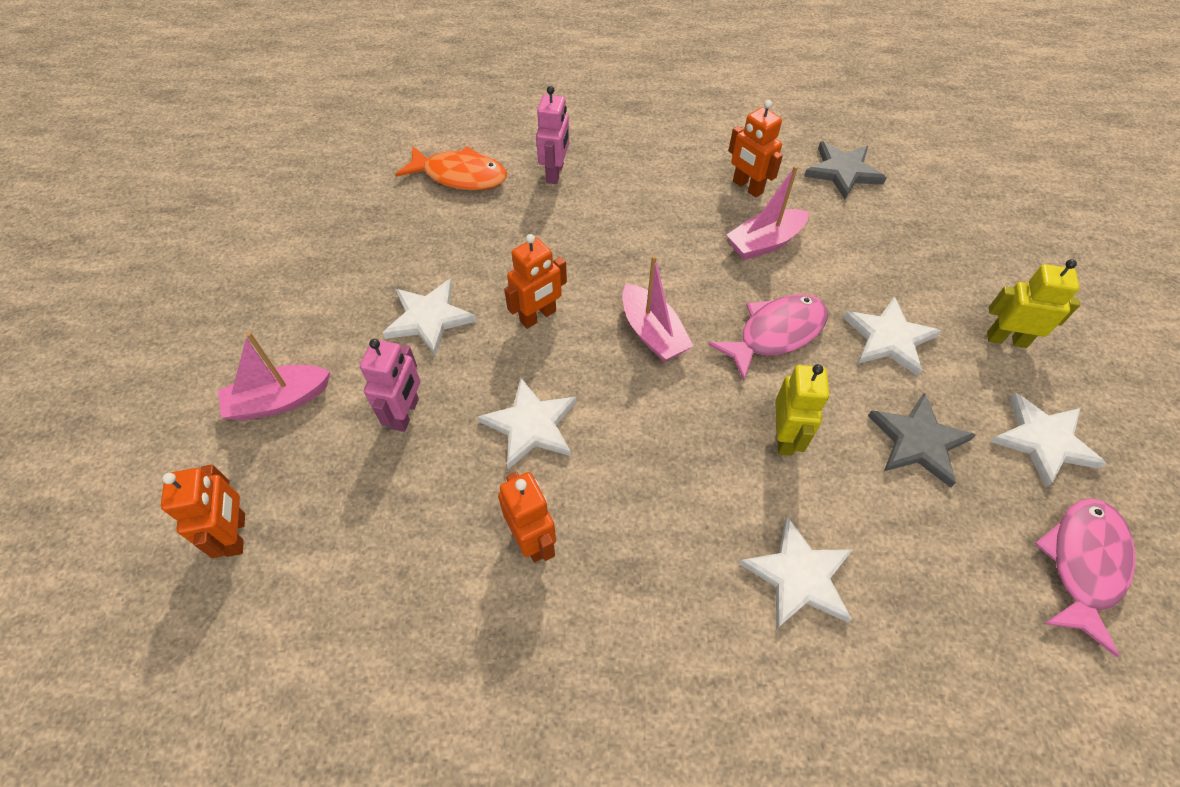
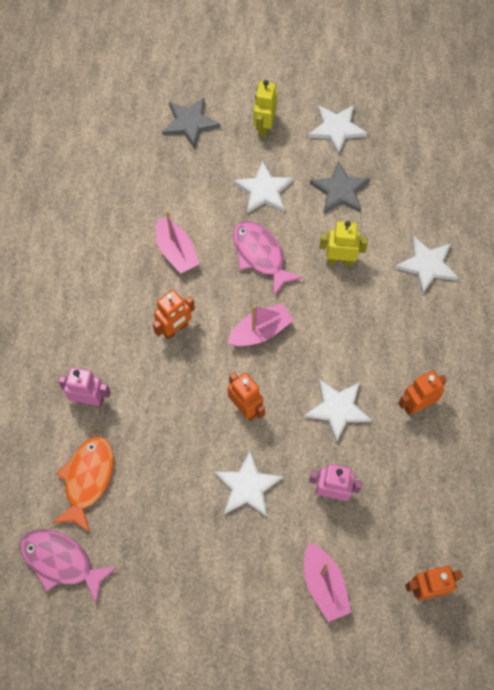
camera: 90 degrees left, 10 degrees up
(747, 187) = (116, 256): orange robot -> orange robot (175, 329)
(843, 172) = (103, 189): grey star -> grey star (190, 123)
(1083, 564) = (409, 133): pink fish -> pink fish (61, 561)

